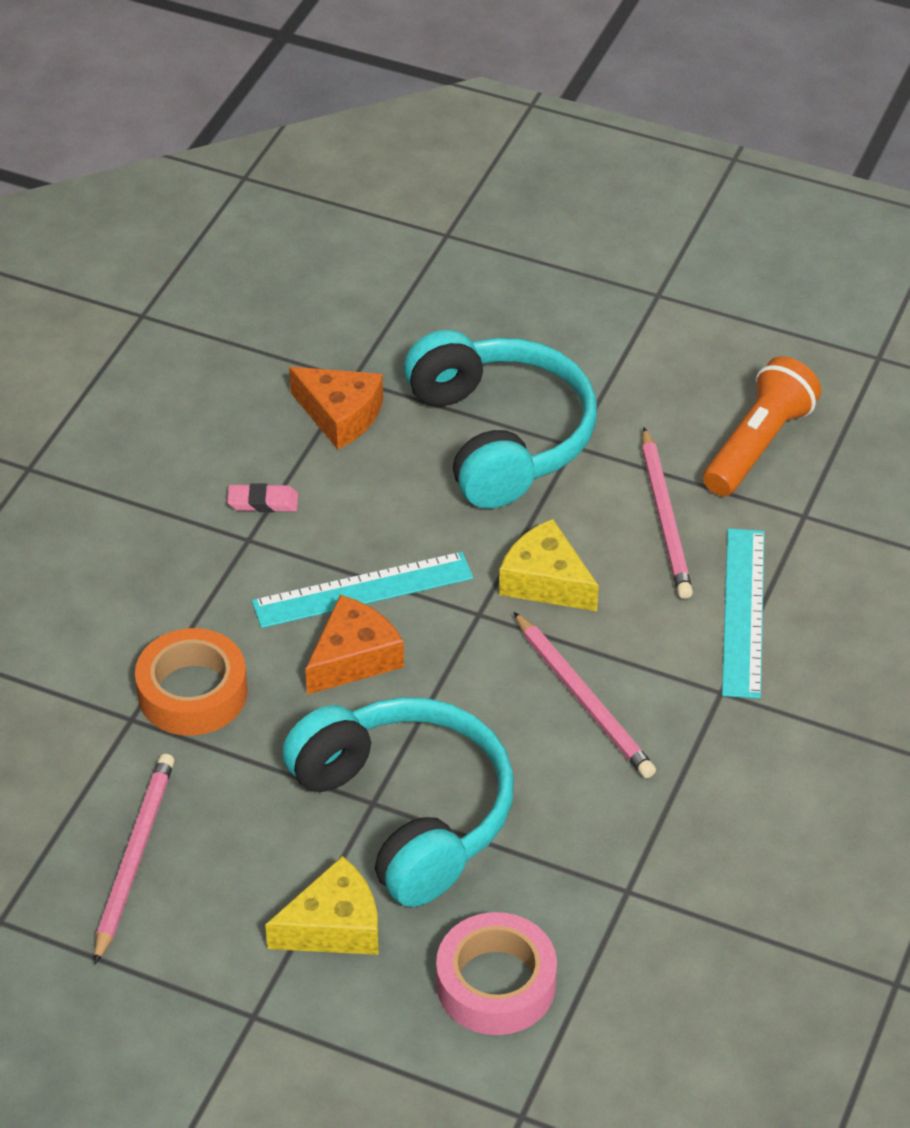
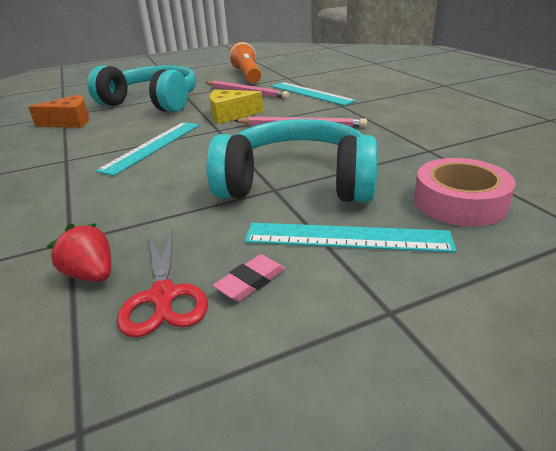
camera: 45 degrees left, 15 degrees down
(111, 784) = (92, 274): none -> red strawberry
(134, 858) = (163, 297): pink pencil -> red scissors
(192, 692) = (102, 211): orange tape -> none
(263, 502) = (59, 149): pink eraser -> pink eraser (251, 281)
(334, 926) = (346, 237): yellow cheese -> turquoise ruler
(353, 657) = (181, 161): orange cheese -> none

